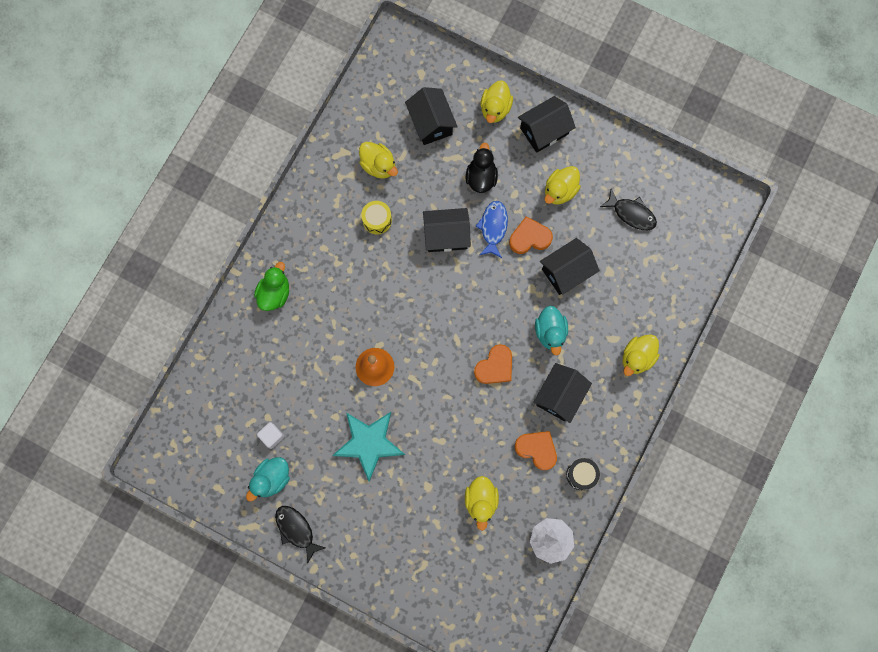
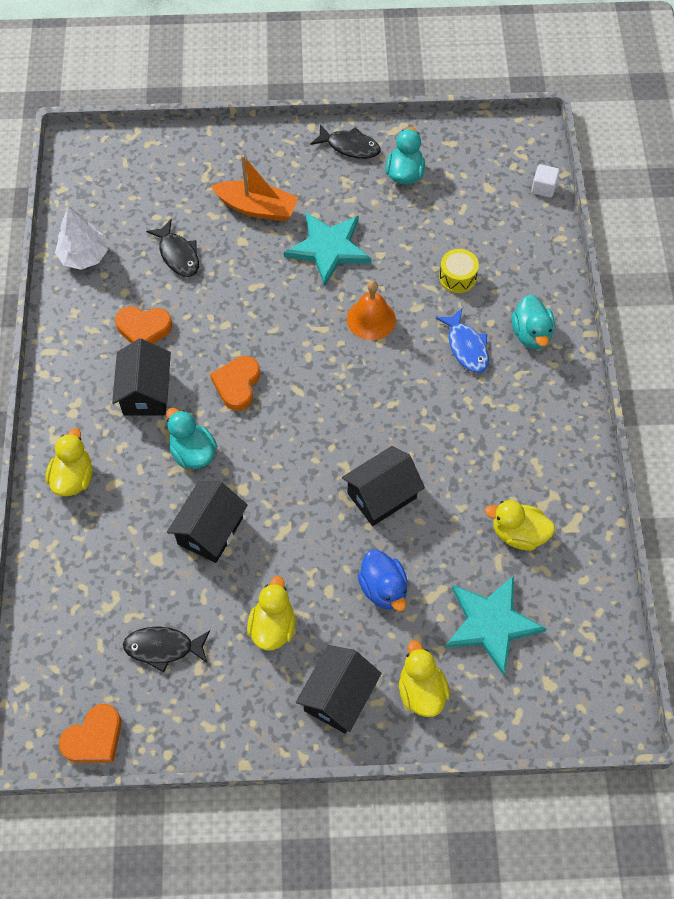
camera: 150 degrees right, 15 degrees down
(272, 436) = (432, 207): white cube -> white cube (543, 188)
(274, 293) = (531, 334): green duck -> turquoise duck
(377, 220) = (475, 469): yellow drum -> yellow drum (457, 277)
(400, 511) = (257, 208): none -> orange boat
(431, 123) = (491, 623): black house -> turquoise star
(481, 177) = (383, 588): black duck -> blue duck
(481, 501) = (178, 255): yellow duck -> black fish
(493, 227) = (331, 535): blue fish -> blue fish (466, 347)
(529, 238) = (278, 547): orange heart -> orange heart (94, 738)
(581, 474) = (81, 329): black drum -> none

